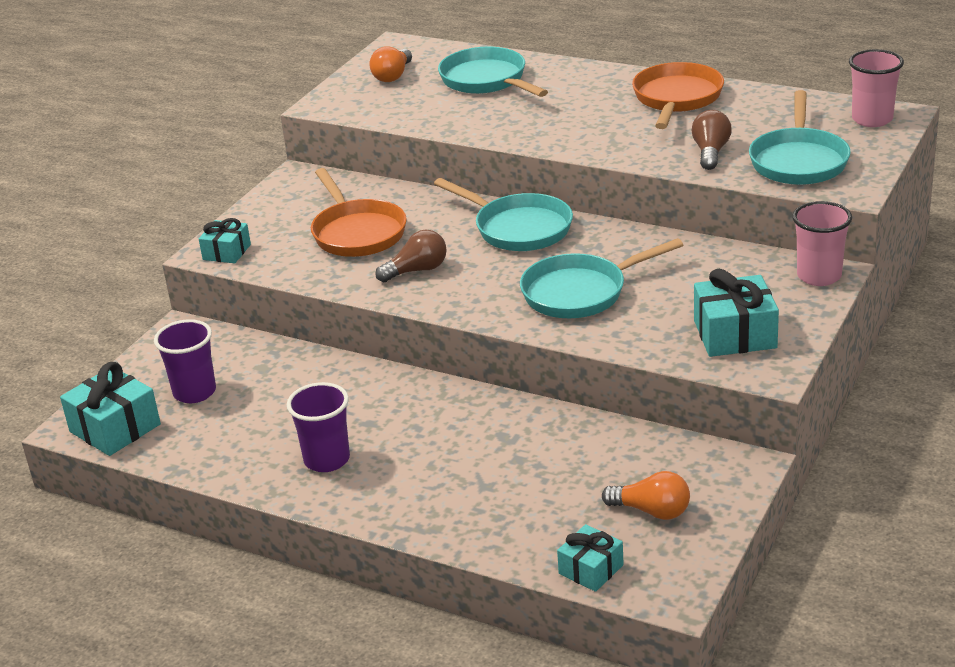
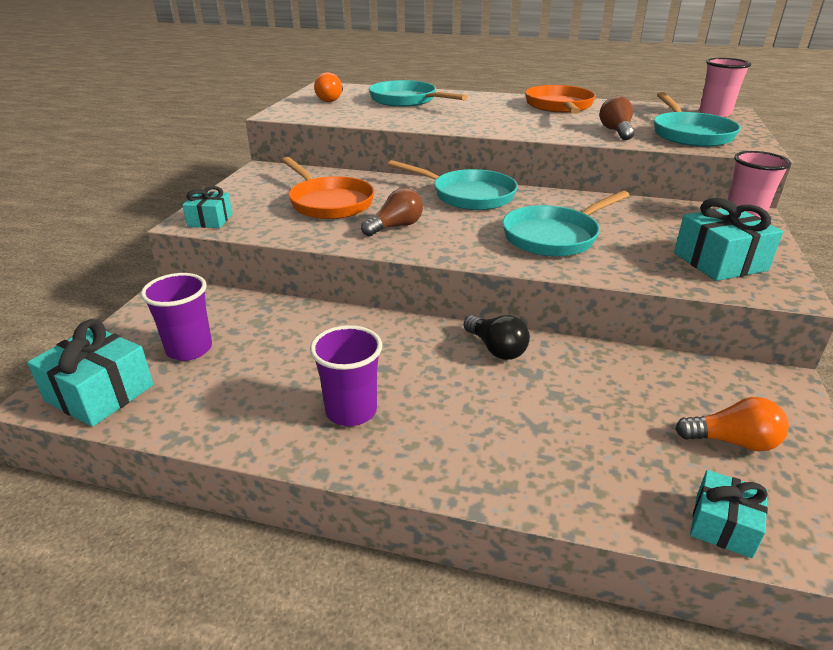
camera: 15 degrees left, 0 degrees up
(485, 412) = (496, 349): none -> black light bulb

